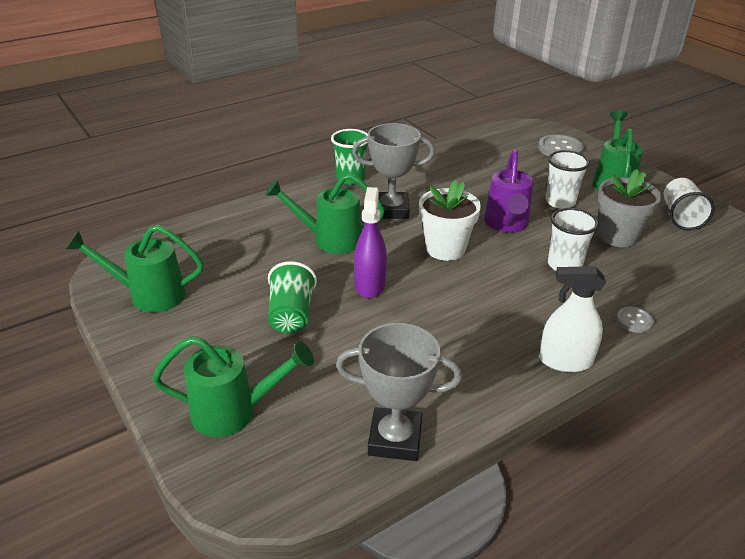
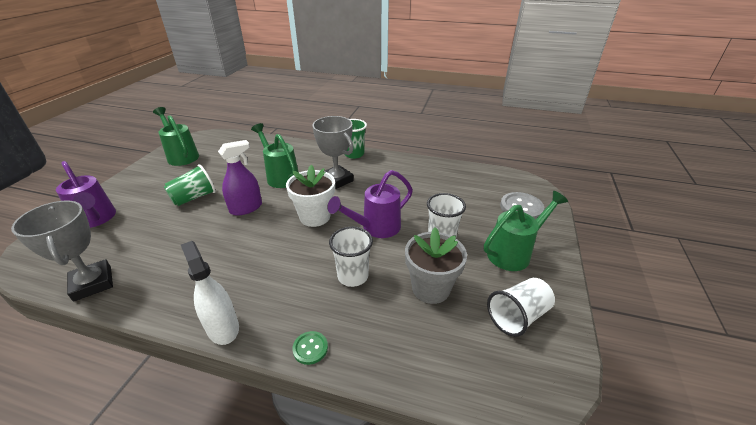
camera: 50 degrees right, 0 degrees up
(234, 412) = (96, 219): green watering can -> purple watering can
(634, 321) = (310, 348): grey button -> green button

